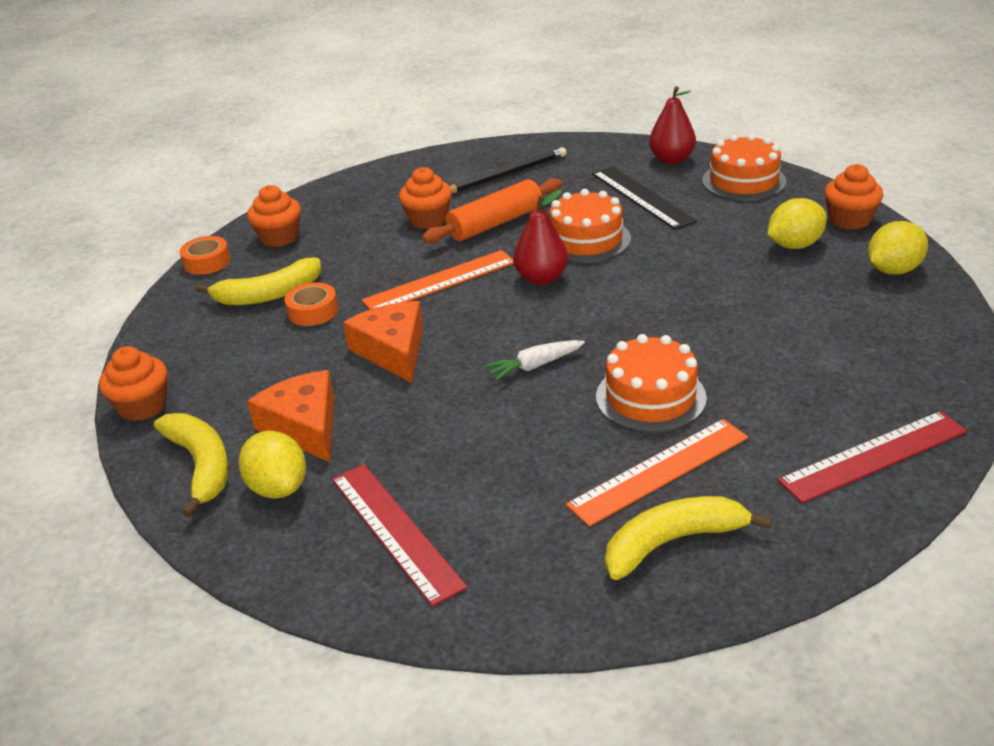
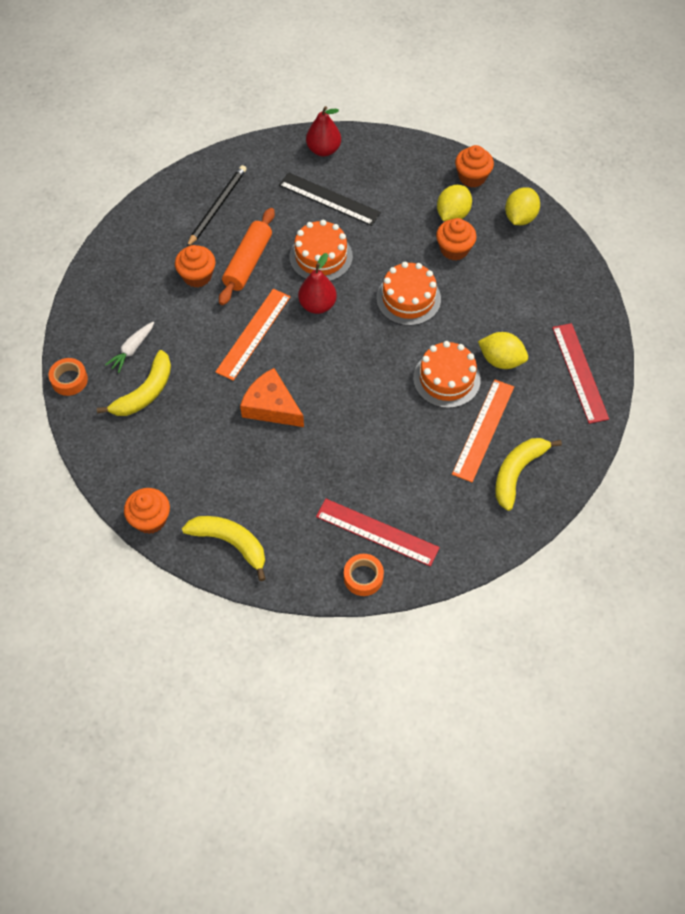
camera: 35 degrees left, 25 degrees up
(278, 487) = (290, 536): yellow lemon -> yellow lemon (501, 360)
(279, 237) = (101, 335): orange cupcake -> orange cupcake (454, 249)
(304, 426) = (267, 488): orange cheese -> none
(313, 311) = (190, 395): orange tape -> orange tape (363, 577)
(534, 366) = (366, 382): white carrot -> white carrot (132, 350)
(743, 181) = (385, 158): orange cake -> orange cake (408, 299)
(874, 456) = (580, 372): red ruler -> red ruler turned 45 degrees counterclockwise

